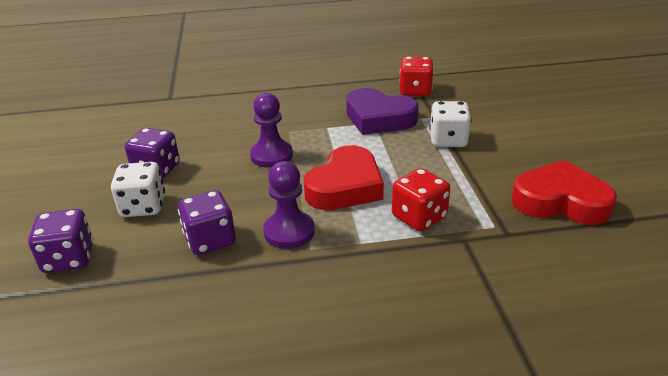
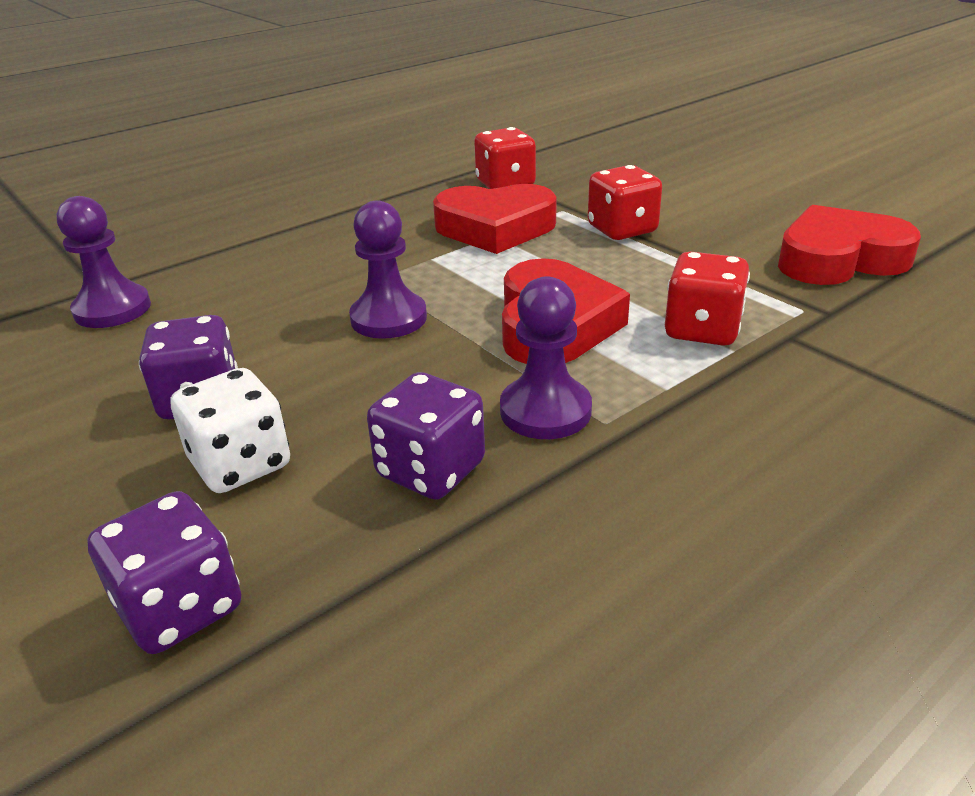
camera: 30 degrees left, 0 degrees up
(165, 112) = (112, 309): none -> purple pawn
(379, 118) = (495, 228): purple heart -> red heart
(448, 140) = (622, 229): white dice -> red dice

